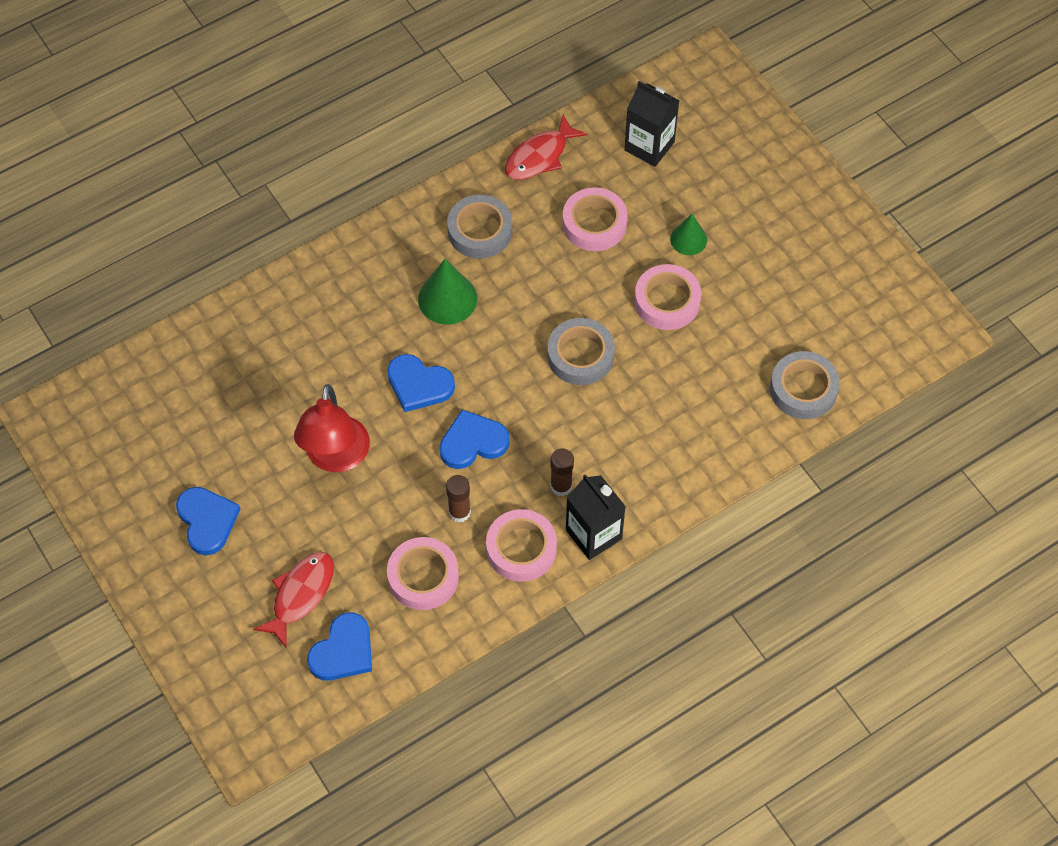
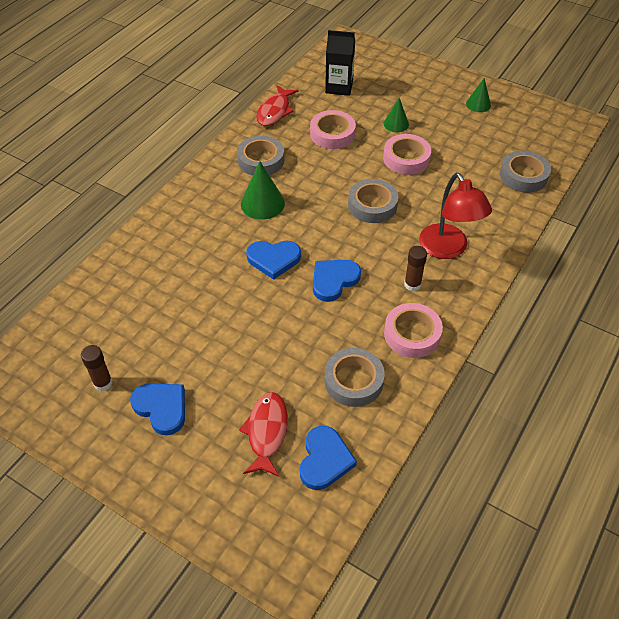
camera: 25 degrees left, 10 degrees down
(336, 457) = (240, 326): red lamp -> red lamp (448, 249)
(423, 577) = (353, 381): pink tape -> grey tape
(459, 512) = (352, 327): brown glue stick -> brown glue stick (103, 383)
(593, 534) = (455, 305): black carton -> none
(822, 249) = (478, 104): none -> green cone

